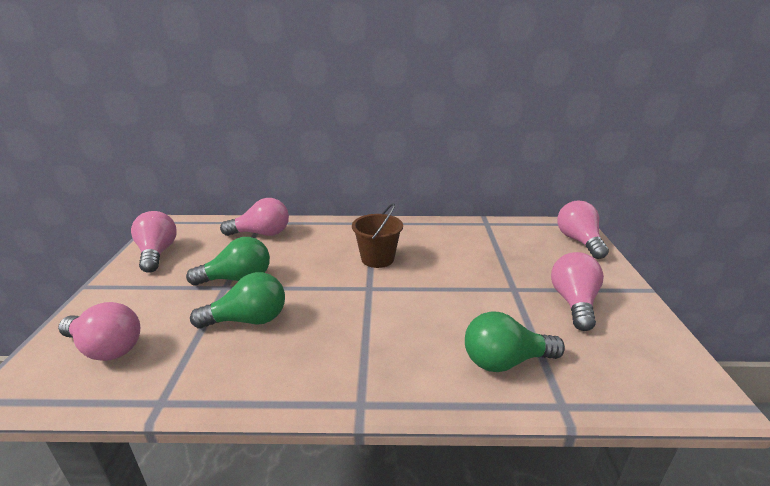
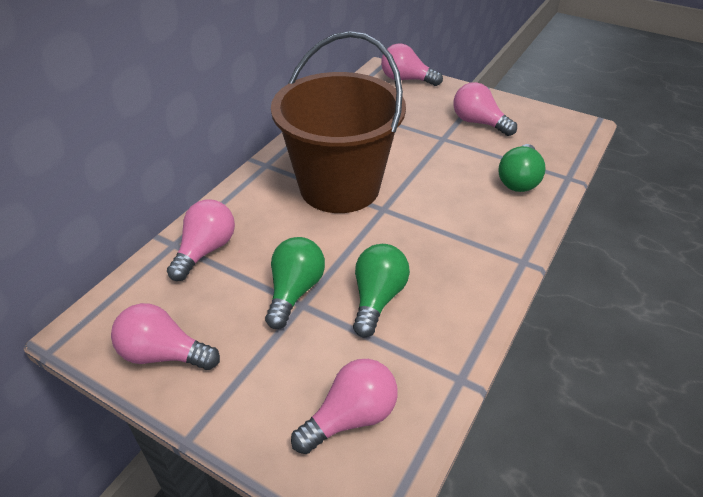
camera: 60 degrees left, 15 degrees up
(377, 259) = (339, 187): brown bucket -> brown bucket, size x2.28

